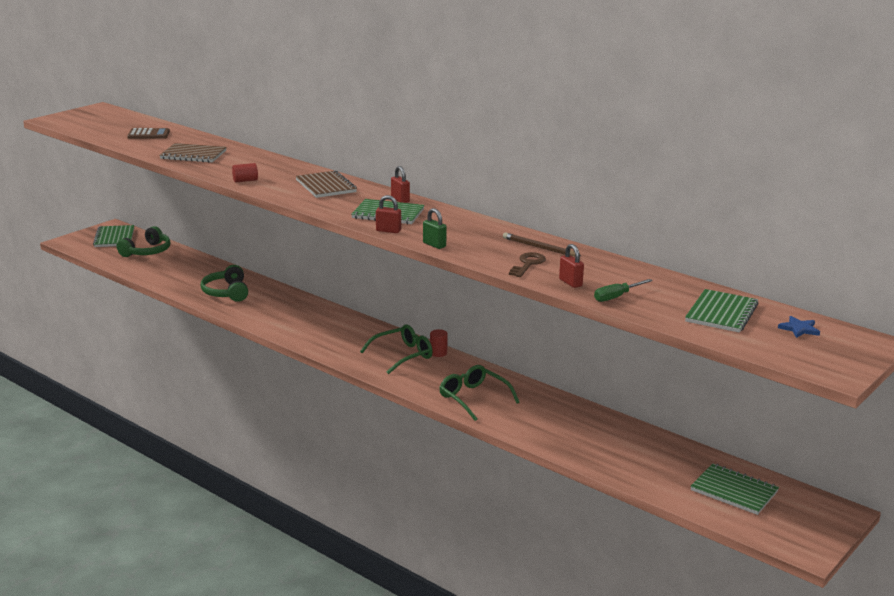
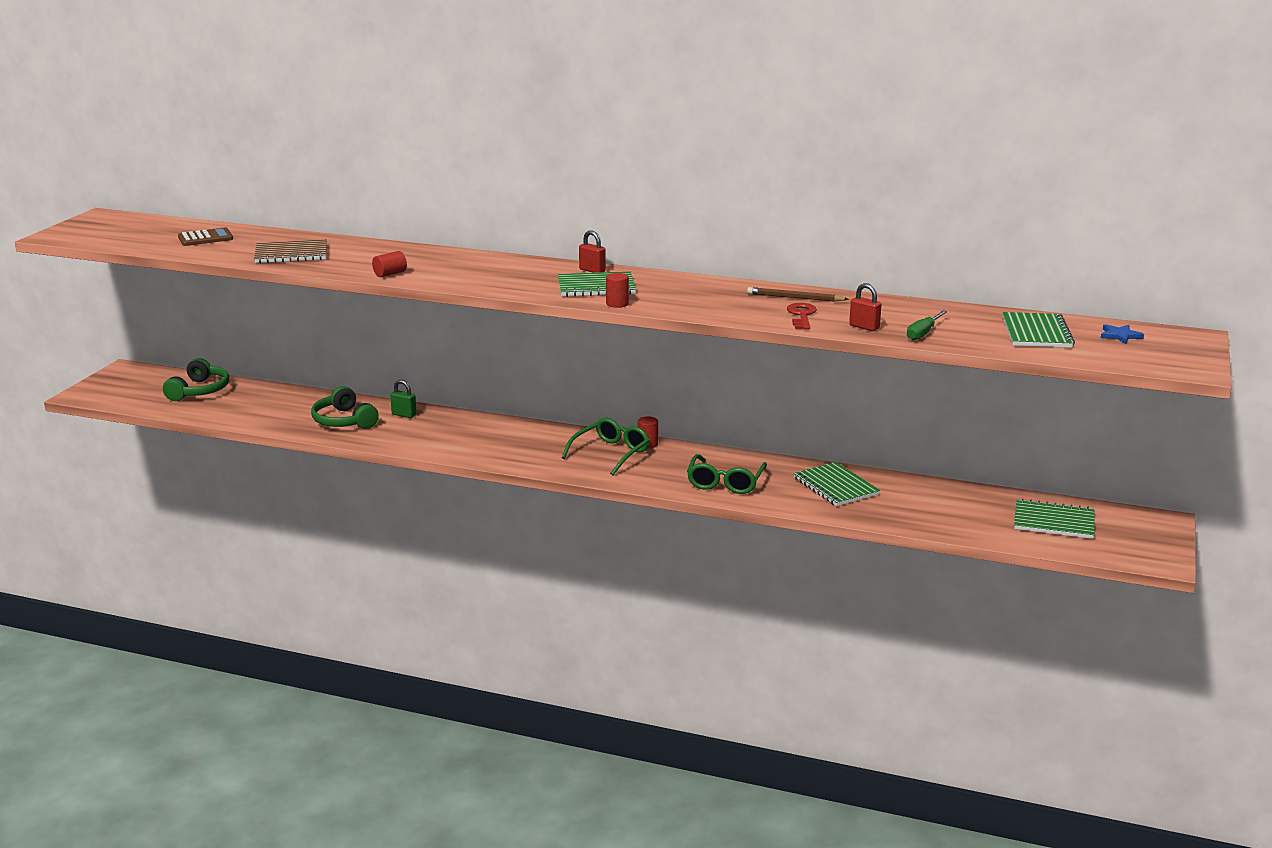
camera: 20 degrees left, 0 degrees up
(114, 238) = (141, 381): green notebook -> green notebook (836, 486)
(325, 186) = (491, 267): brown notebook -> none
(388, 231) = (617, 304): red padlock -> red cylinder
(434, 245) = (683, 311): green padlock -> green padlock (404, 415)
(473, 398) = (725, 483): green glasses -> green glasses turned 105 degrees counterclockwise
(528, 264) = (801, 315): brown key -> red key

